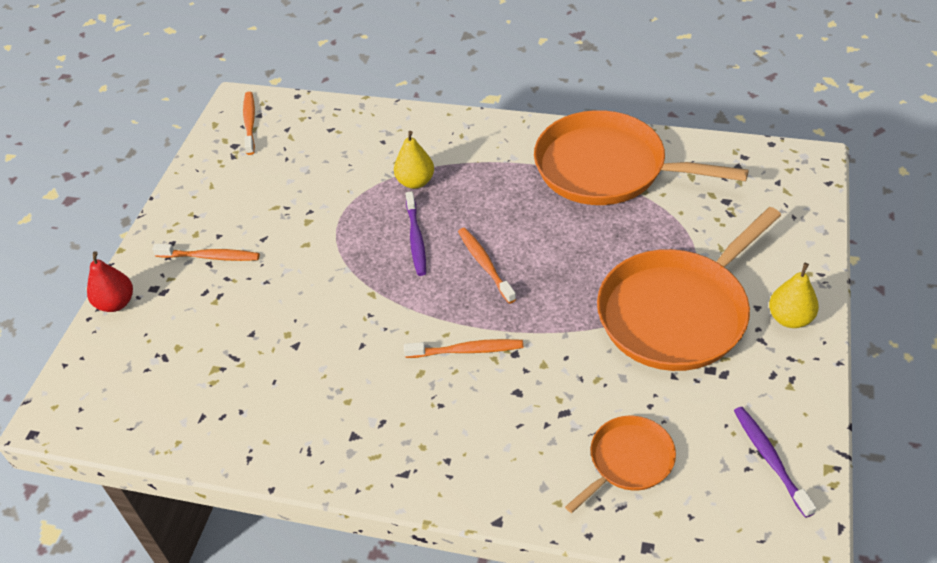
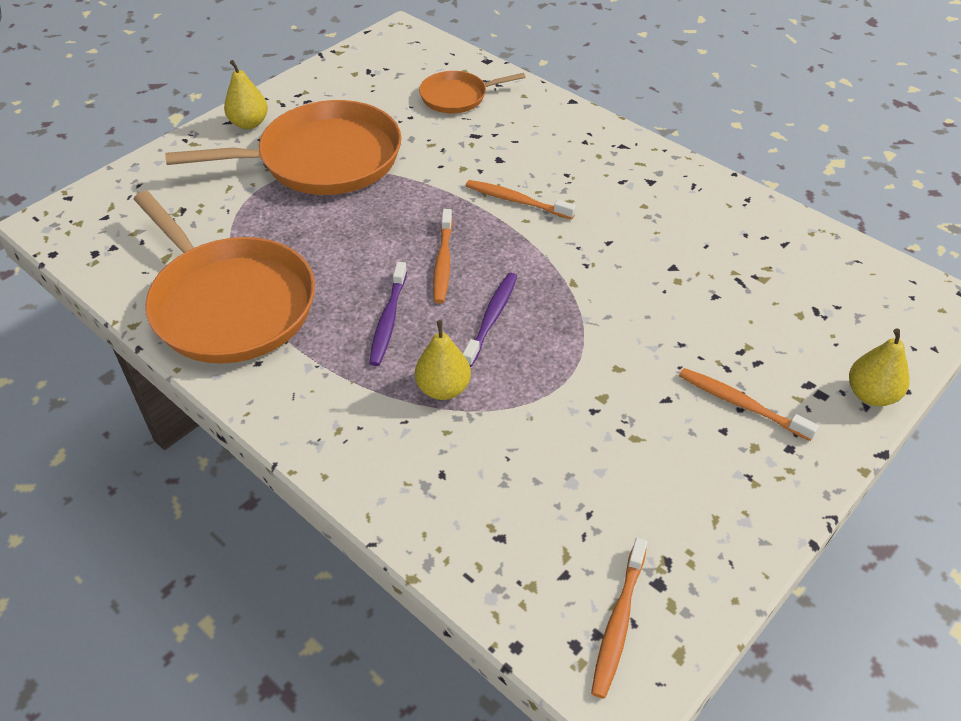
camera: 155 degrees left, 0 degrees up
(116, 303) = (871, 395): red pear -> yellow pear
(770, 459) = (366, 67): purple toothbrush -> purple toothbrush (388, 320)

